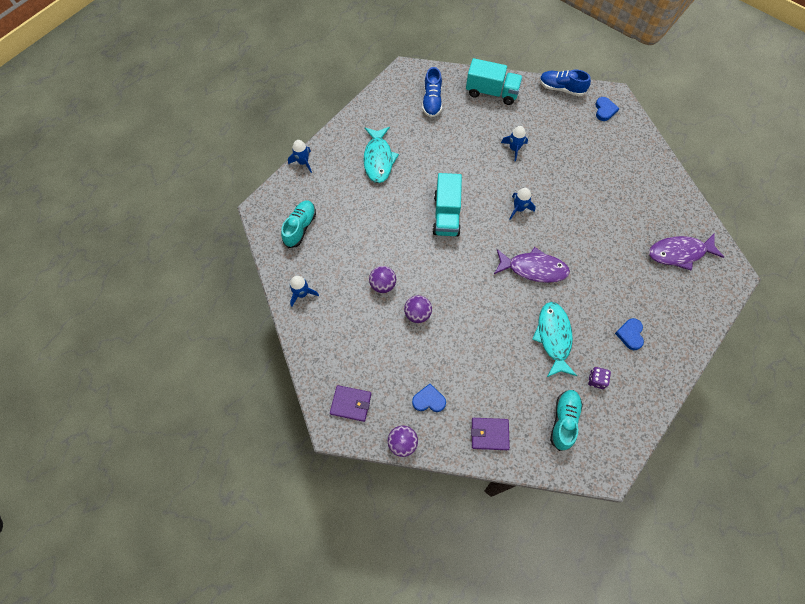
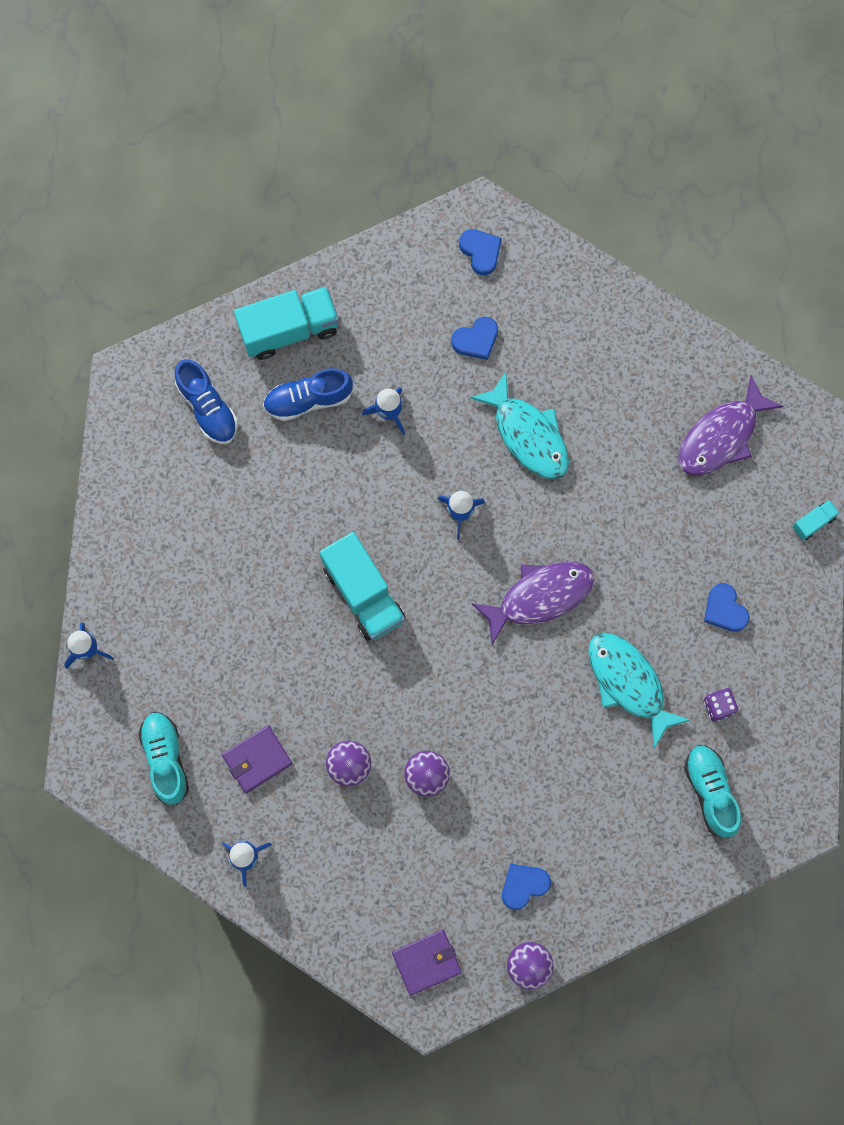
camera: 35 degrees left, 10 degrees up
(378, 159) = (199, 568): turquoise fish -> turquoise fish (528, 435)
(489, 434) = (629, 875): purple wallet -> purple wallet (257, 759)
(561, 88) = (391, 252): blue shoe -> blue shoe (308, 400)
(578, 143) = (476, 340): none -> blue heart
(707, 322) = (813, 522): none -> turquoise truck

